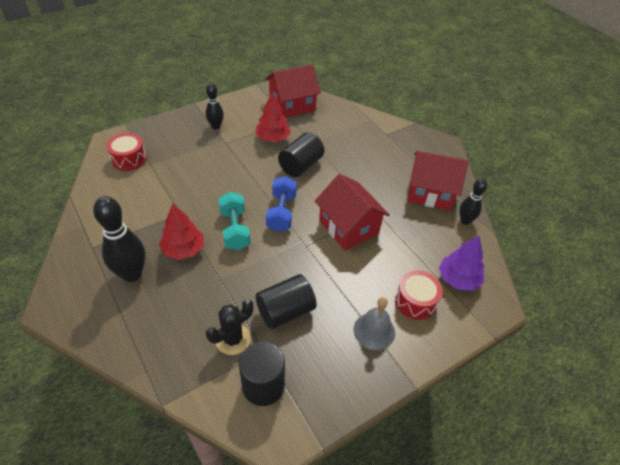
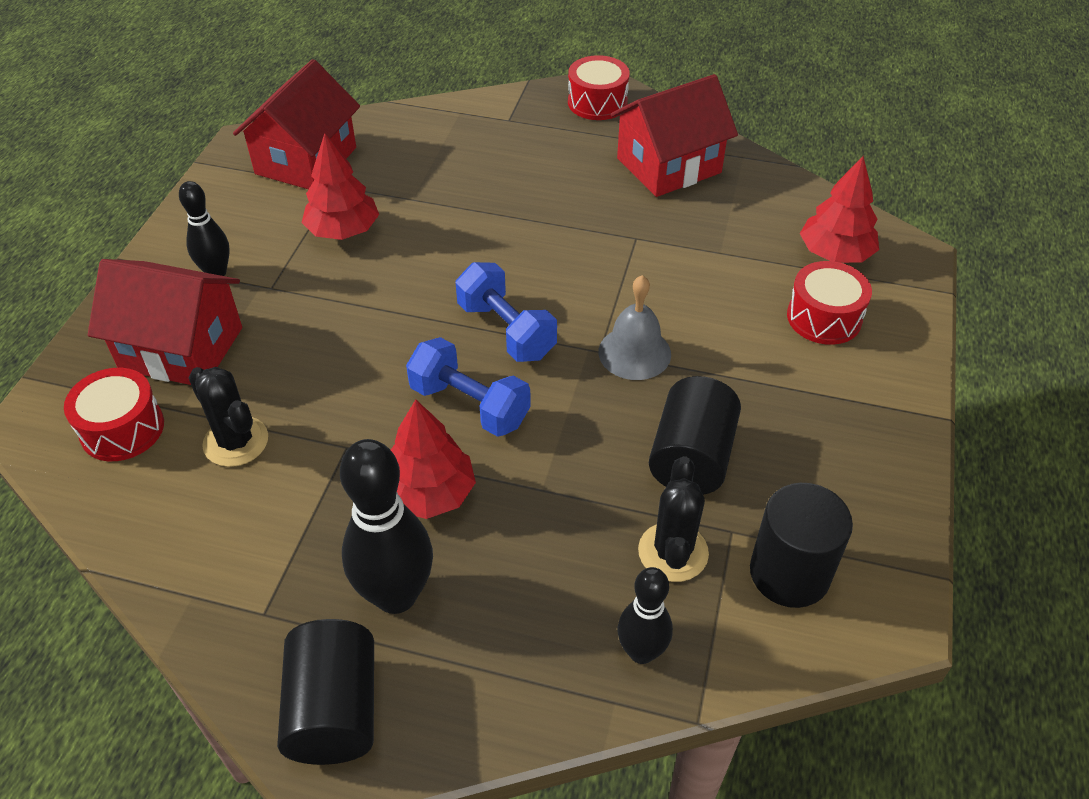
camera: 40 degrees left, 0 degrees up
(152, 187) = (236, 441): none -> black cactus
(235, 229) = (469, 405): turquoise dumbbell -> blue dumbbell
(300, 165) = (443, 244): black cylinder -> black cylinder (334, 710)
(348, 227) = (625, 284): red house -> red house (181, 348)
(374, 331) = (825, 392): grey bell -> grey bell (634, 352)
(433, 148) = (597, 102): none -> red drum
(458, 279) = (835, 254): purple tree -> red tree
(465, 221) = (754, 175): black bowling pin -> black bowling pin (641, 652)

